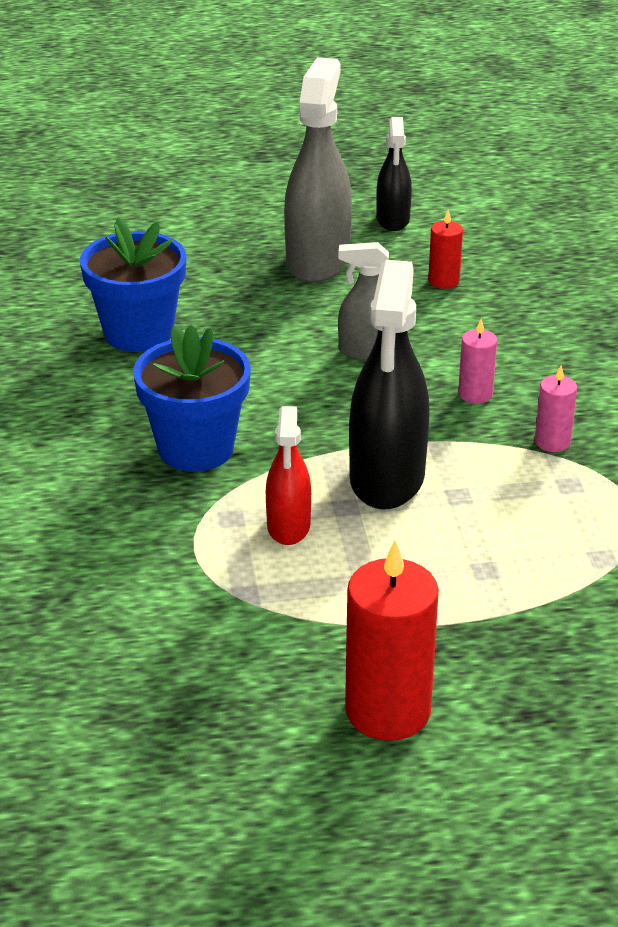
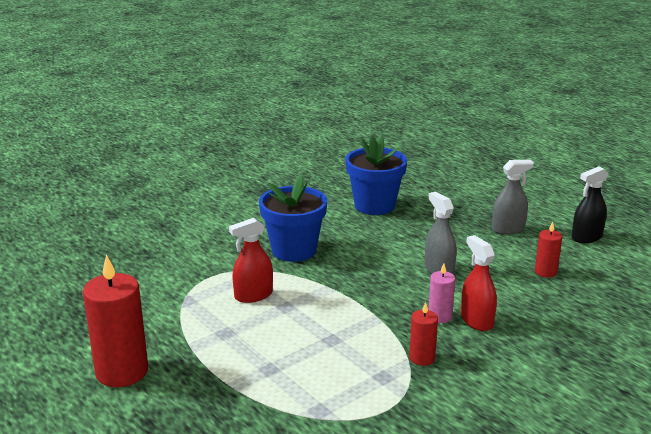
camera: 60 degrees right, 10 degrees down
(317, 261) = (508, 229): grey spray bottle -> grey spray bottle, size x0.56
(387, 478) = (325, 312): black spray bottle -> none
(506, 372) = (476, 320): none -> red spray bottle
(552, 442) = (422, 358): pink candle -> red candle

